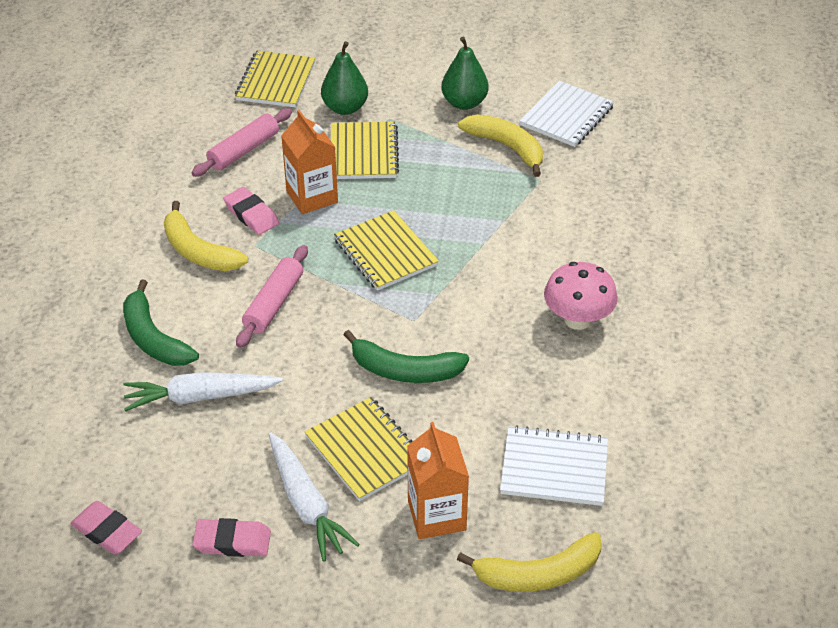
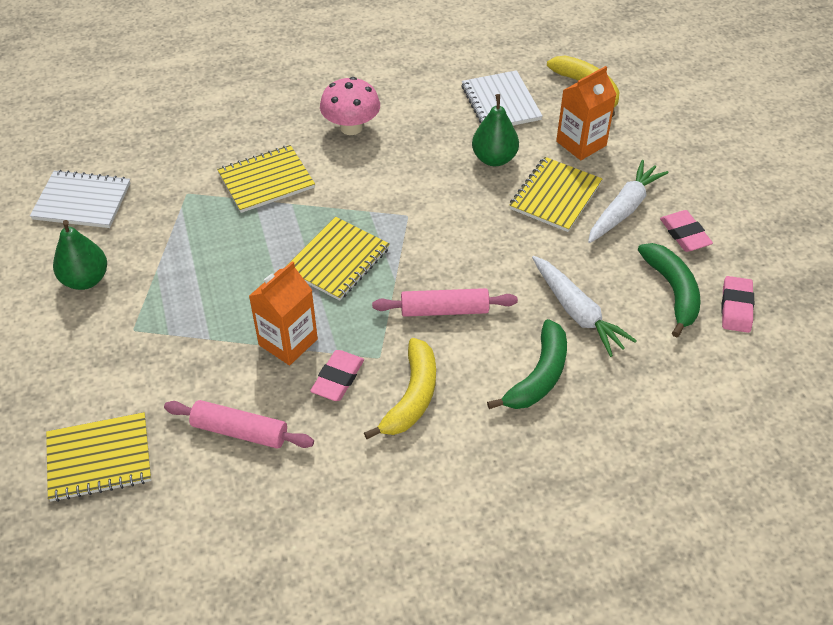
camera: 115 degrees left, 5 degrees up
(345, 108) = (129, 373): green pear -> green pear (494, 159)
(363, 153) = (201, 328): yellow notebook -> yellow notebook (266, 181)
(405, 370) = (465, 202): green banana -> green banana (672, 291)
(507, 147) = (148, 228): yellow banana -> none

